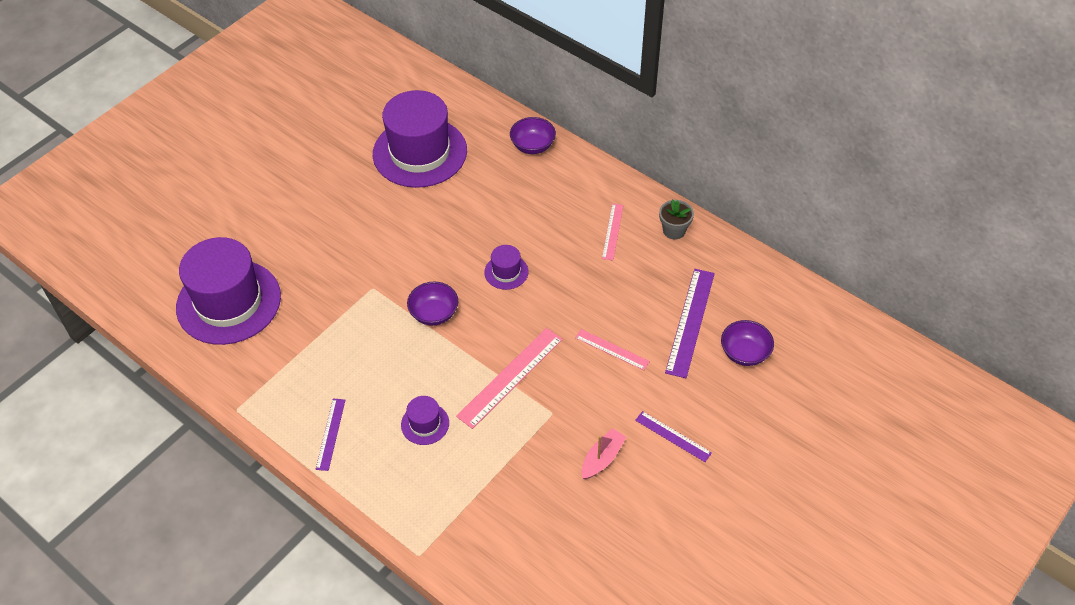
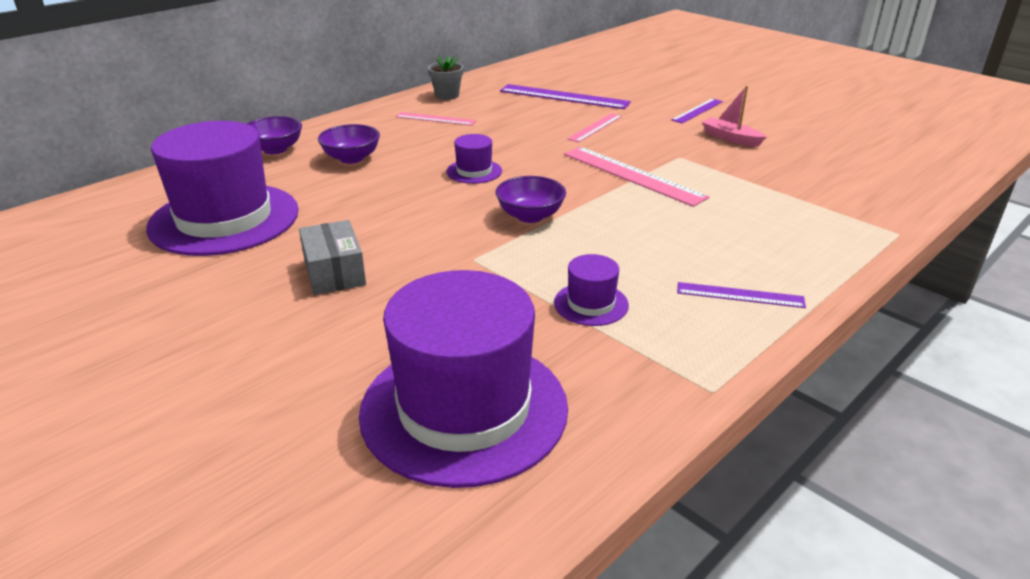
camera: 85 degrees left, 20 degrees down
(355, 222) = (334, 272): none -> grey box
(425, 424) = (707, 226): purple hat -> purple hat (591, 304)
(744, 353) = (601, 82): purple bowl -> purple bowl (351, 158)

